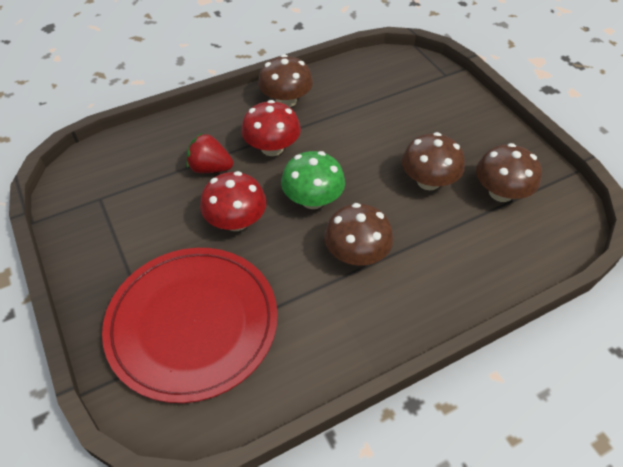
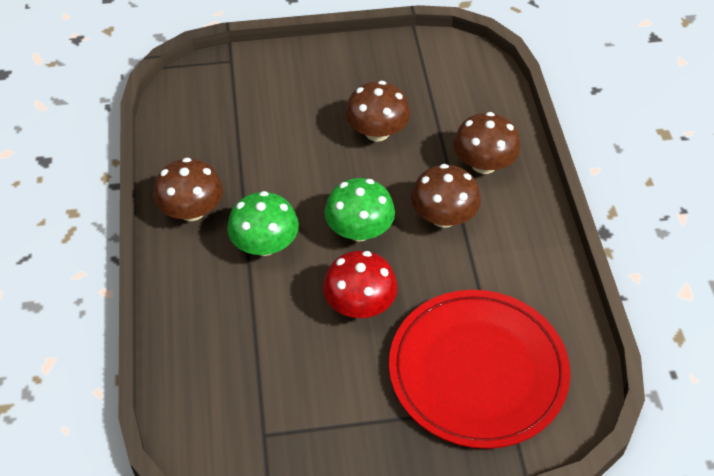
camera: 70 degrees left, 0 degrees up
(210, 168) = (268, 311): red strawberry -> none
(272, 148) = (265, 244): red mushroom -> green mushroom
(501, 192) = (415, 87): brown mushroom -> brown mushroom (484, 164)

